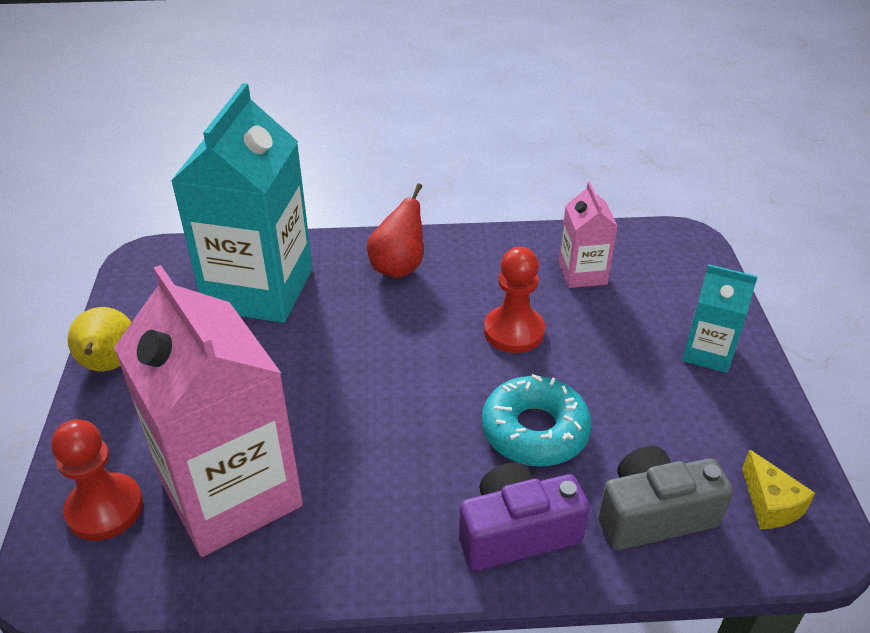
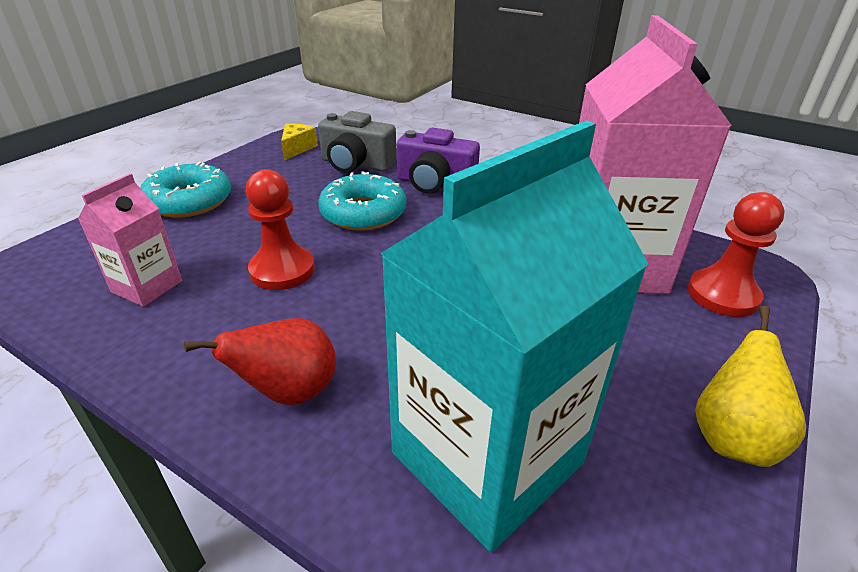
camera: 145 degrees left, 5 degrees down
(708, 352) = (189, 201): turquoise carton -> turquoise donut

